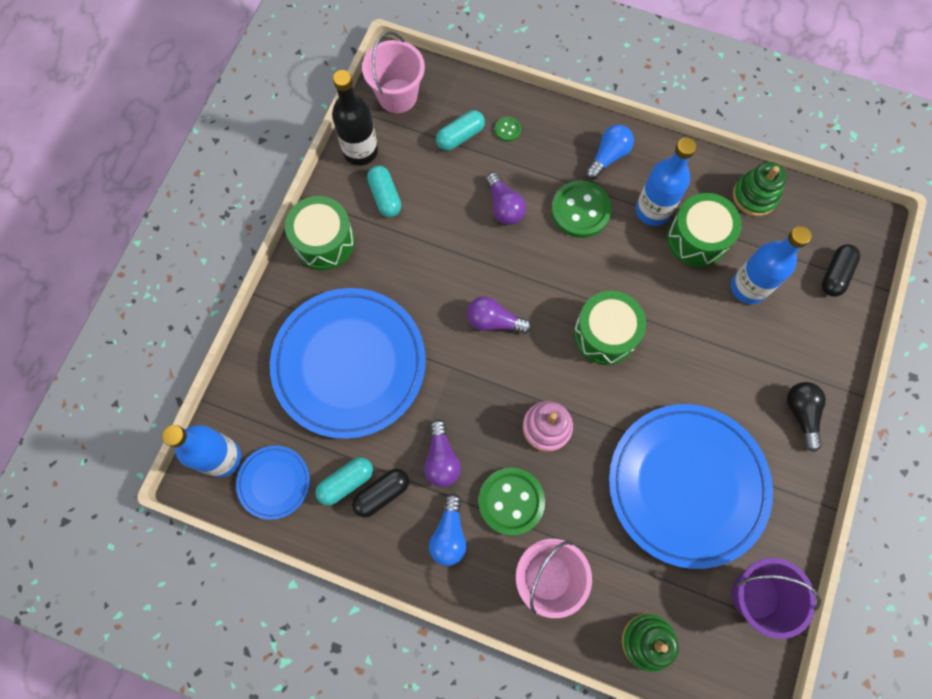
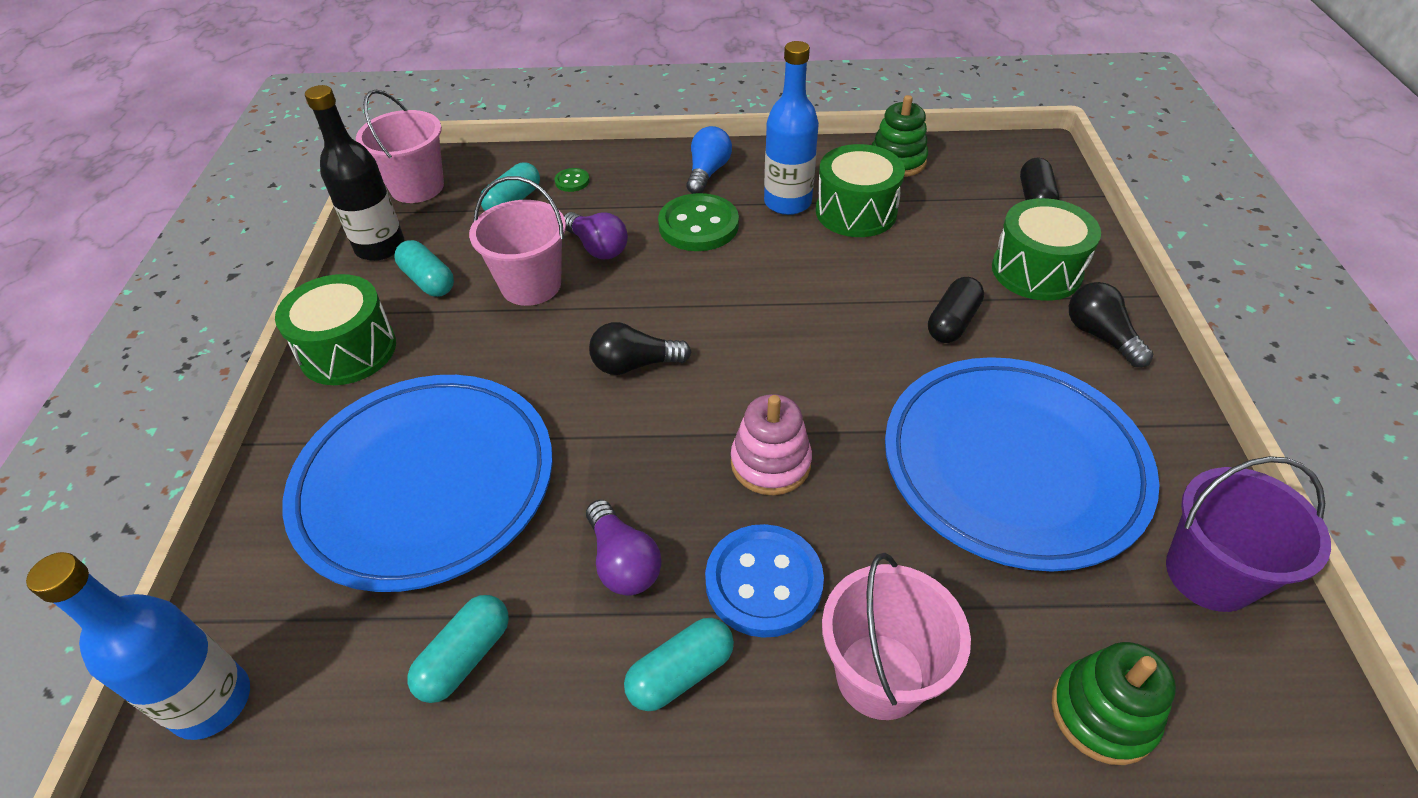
camera: 20 degrees left, 25 degrees down
(274, 482) = (325, 708): blue plate -> none
(382, 494) = (536, 652): black capsule -> black capsule (952, 322)
(449, 535) = (681, 673): blue light bulb -> turquoise capsule
(450, 226) = (531, 285): none -> pink bucket
(494, 321) = (634, 364): purple light bulb -> black light bulb
(511, 501) = (763, 582): green button -> blue button
(605, 334) = (796, 332): green drum -> green drum (1036, 271)
(748, 287) = (945, 237): blue bottle -> none

